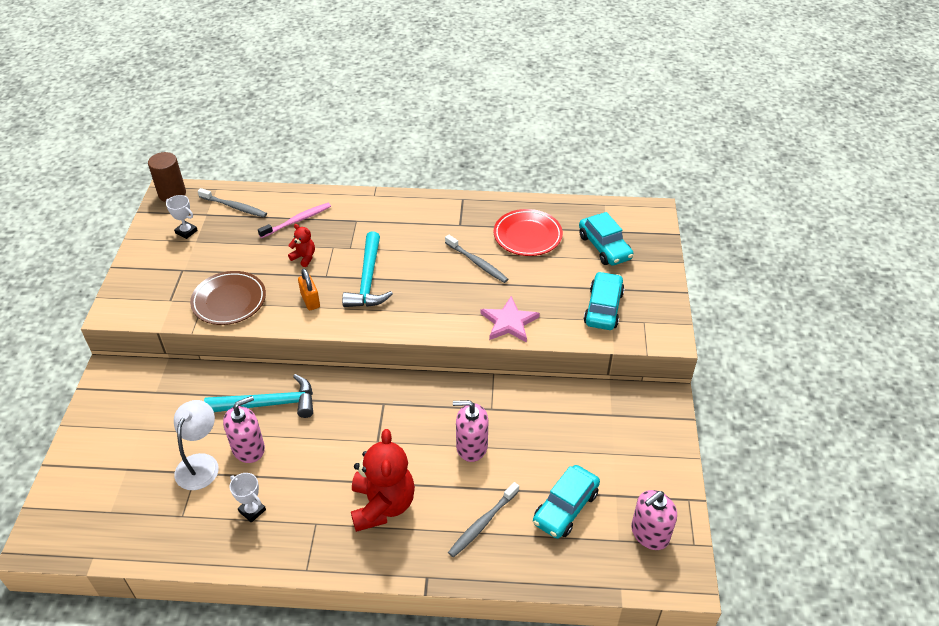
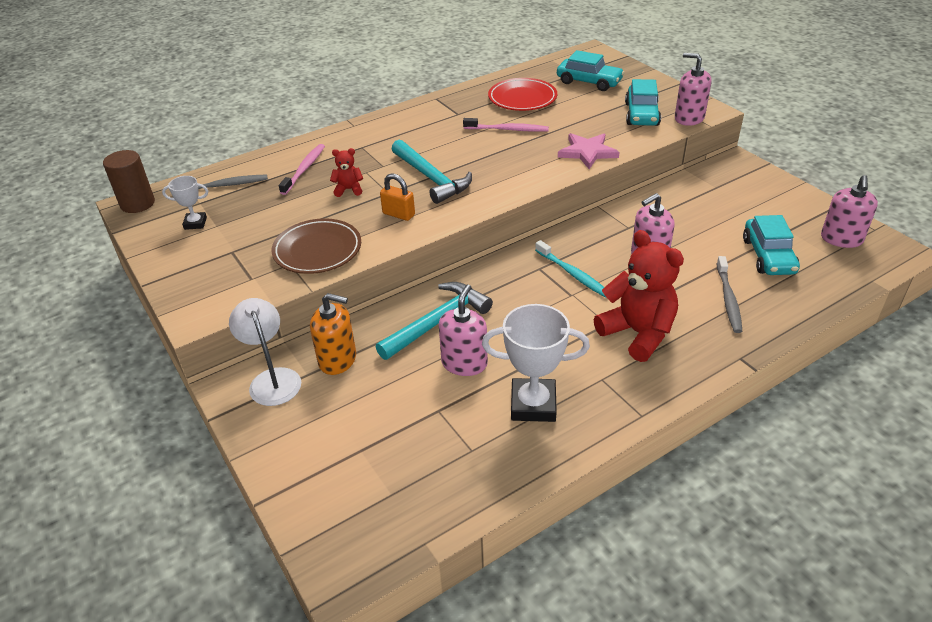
camera: 35 degrees left, 5 degrees down
(182, 393) = (337, 359): none -> orange soap dispenser
(200, 463) = (433, 400): white lamp -> white lamp (272, 379)
(252, 510) = (533, 404): white trophy -> white trophy, size x1.87
(400, 424) = (573, 274): none -> turquoise toothbrush
(477, 263) = (508, 129): grey toothbrush -> pink toothbrush
(603, 308) = (641, 114): turquoise car -> turquoise car turned 150 degrees counterclockwise
(638, 335) = (689, 118): none -> pink soap dispenser

